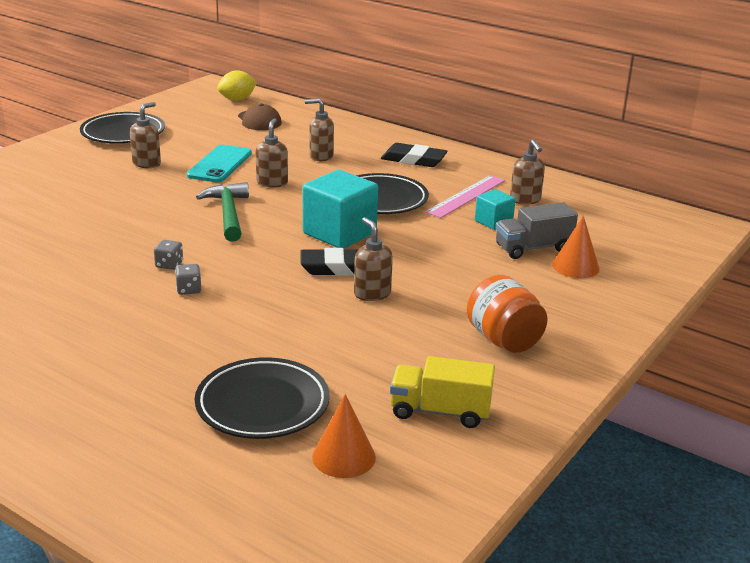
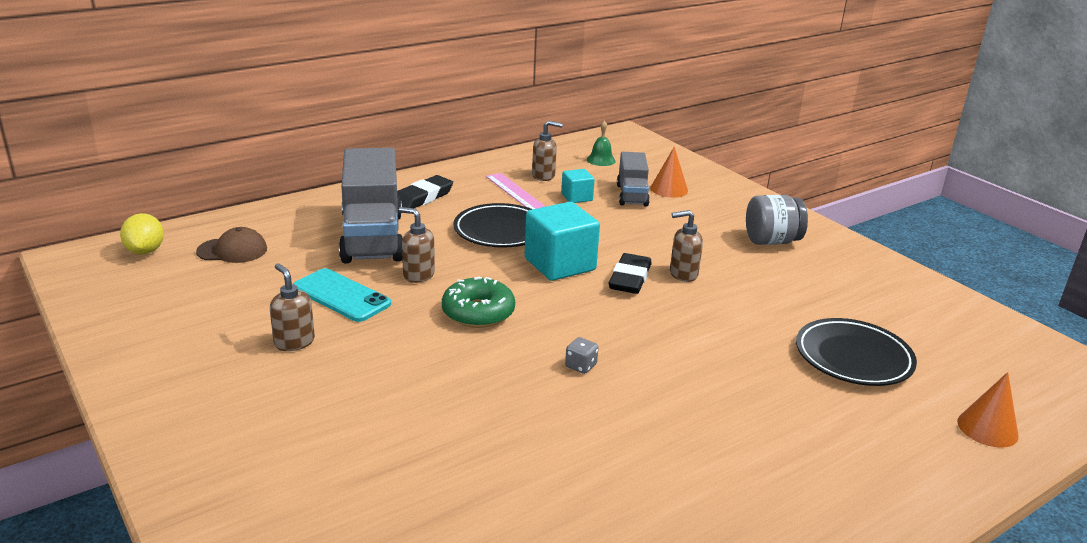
camera: 70 degrees left, 0 degrees up
(123, 133) = (170, 346): black plate -> none
(189, 289) = (640, 362): grey dice -> none
(228, 213) = (478, 312): green hammer -> green donut
(321, 156) = (372, 237): brown soap dispenser -> grey truck
(344, 457) = (925, 336): orange cone -> orange cone (987, 428)
(440, 411) = (866, 287): yellow truck -> none
(503, 340) = (771, 241): orange jar -> grey jar
(606, 221) = (601, 160): none -> green bell

